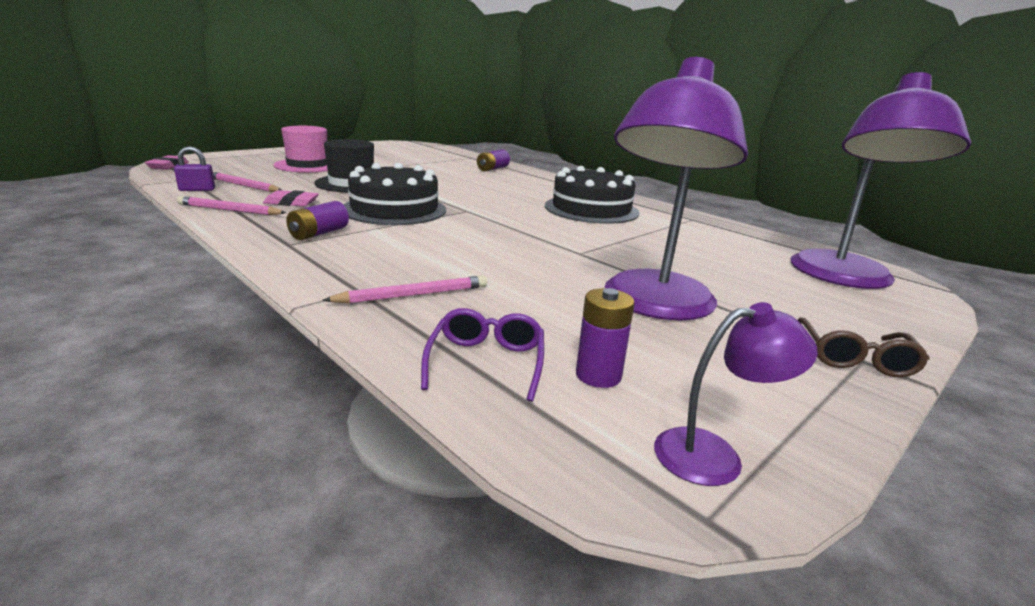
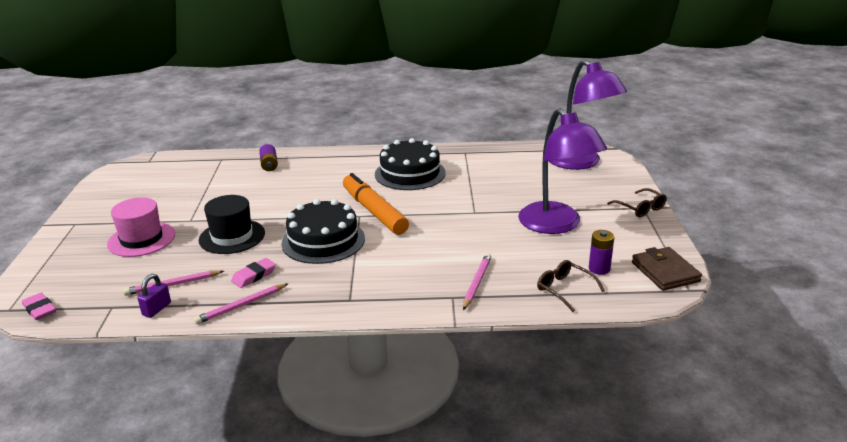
camera: 45 degrees left, 5 degrees up
(319, 233) = (342, 283): purple battery -> none
(486, 213) = (374, 212): none -> orange marker
(486, 362) = (564, 289): purple glasses -> brown glasses
(714, 455) = (665, 272): purple lamp -> brown wallet

